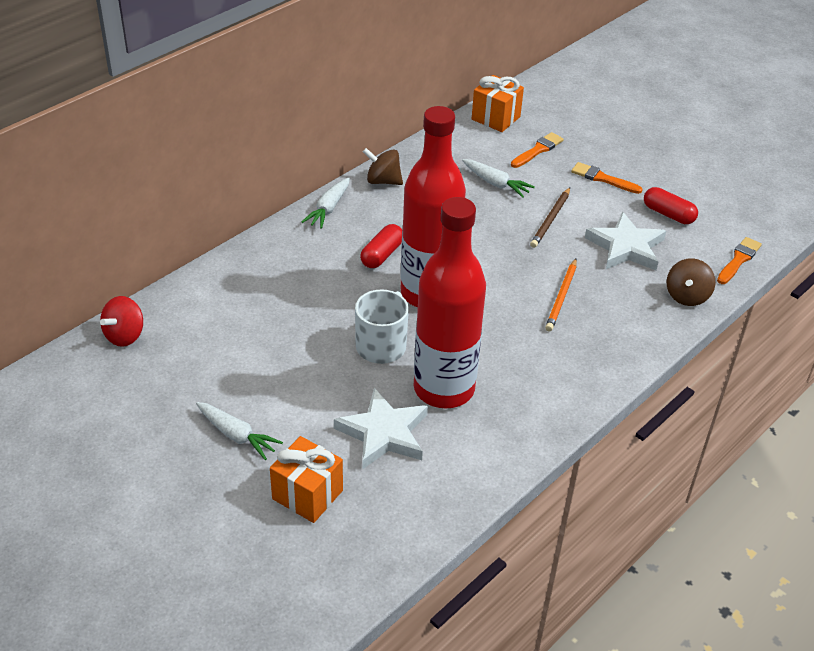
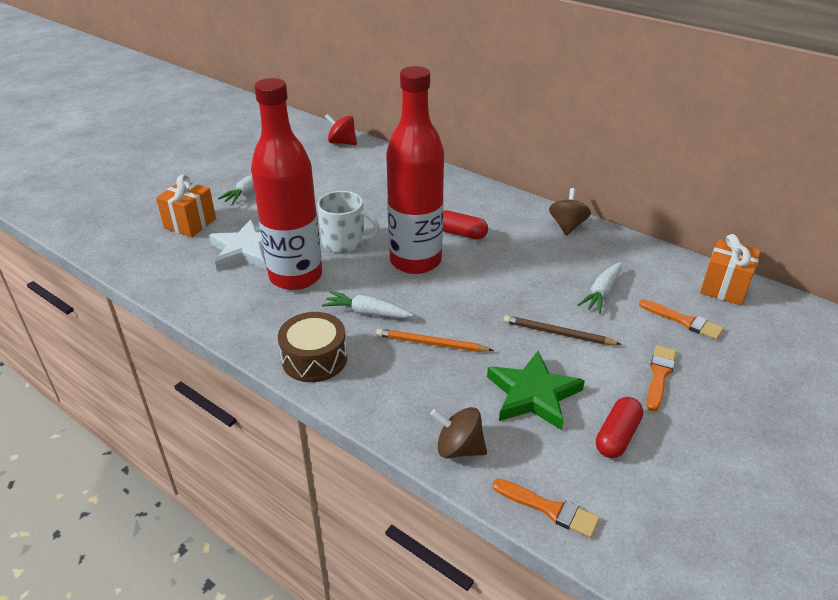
camera: 85 degrees right, 5 degrees down
(328, 209) = (512, 202): white carrot -> white carrot (366, 312)
(581, 377) = (314, 359): none -> brown drum
(626, 247) = (533, 394): white star -> green star

